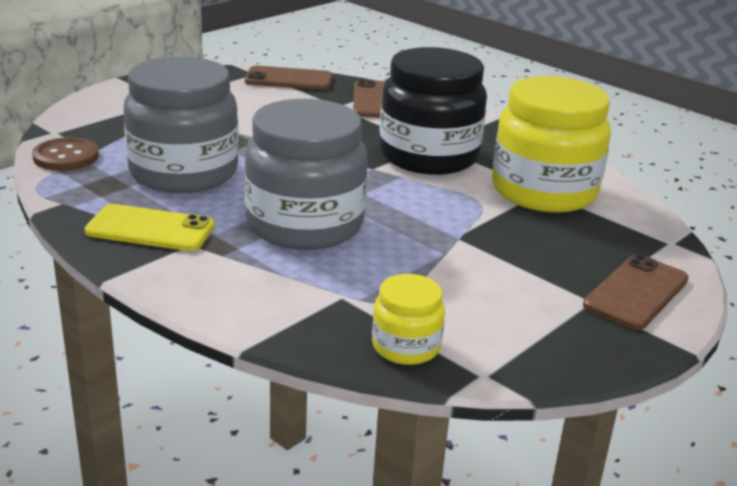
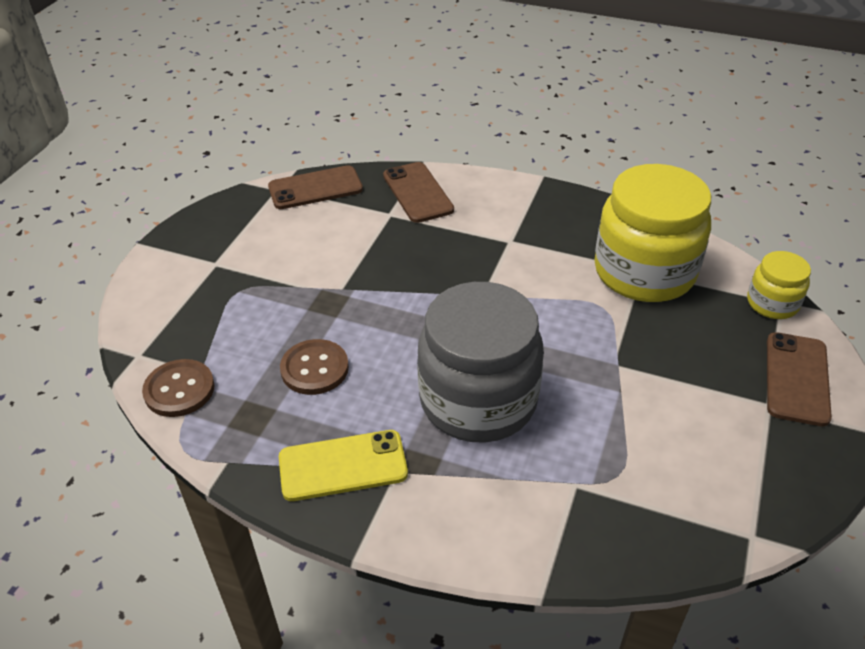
camera: 20 degrees left, 15 degrees up
(184, 173) = (314, 369): grey jar -> brown button
(406, 346) = (671, 529): yellow jar -> yellow jar (772, 303)
(429, 156) = (519, 259): black jar -> none

